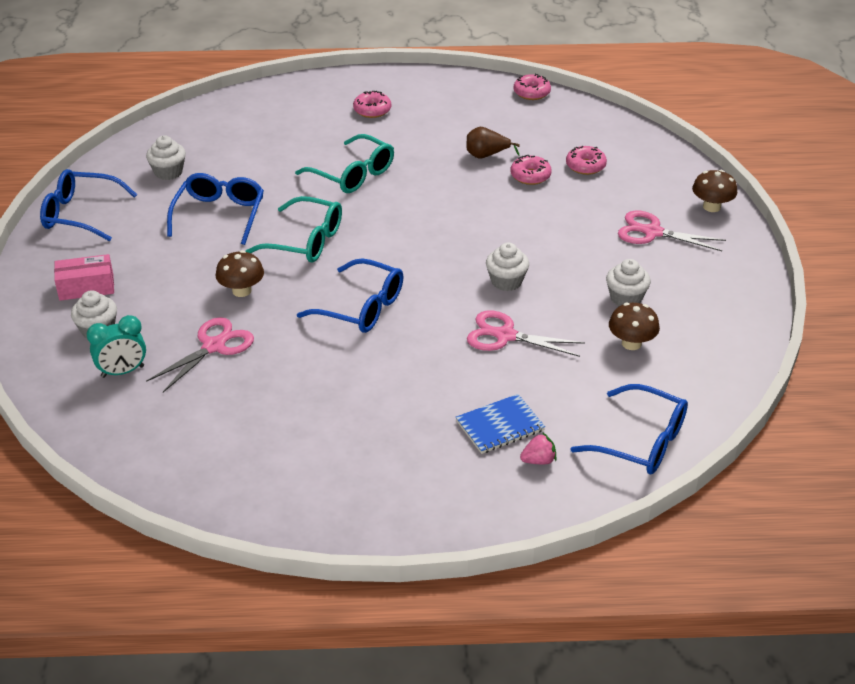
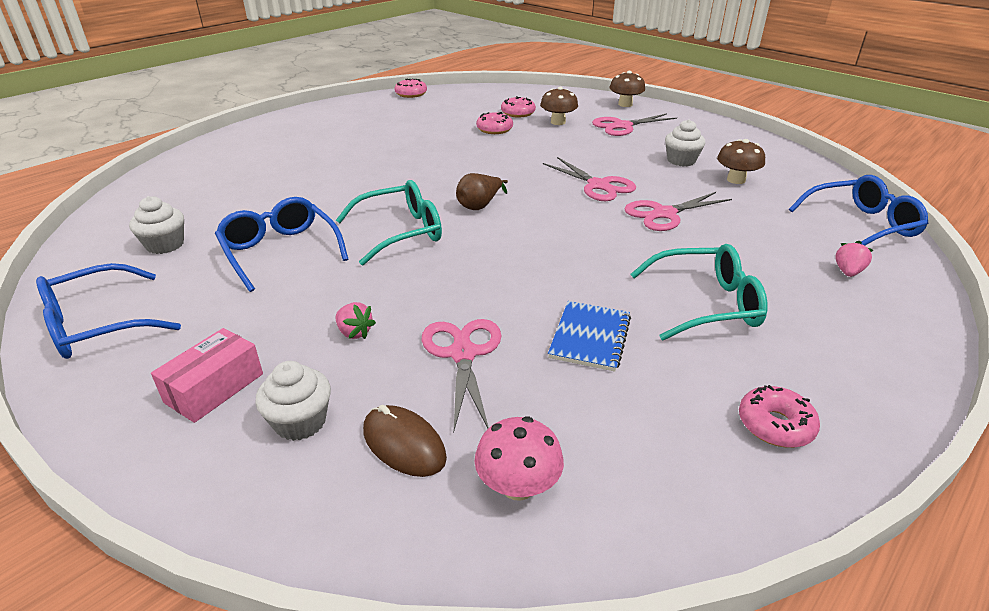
camera: 45 degrees left, 5 degrees down
(122, 372) = (404, 444): turquoise clock -> brown mouse
(138, 424) = (518, 486): none -> pink mushroom
(183, 297) = (354, 332): none -> pink strawberry
(241, 291) = (407, 294): brown mushroom -> brown mushroom (558, 122)
(353, 174) = (361, 176): turquoise glasses -> turquoise glasses (706, 304)
(362, 308) = (535, 251): blue glasses -> none
(372, 110) = (307, 138): pink donut -> pink donut (775, 425)
(486, 155) = (444, 130): brown pear -> brown pear (480, 206)
(500, 426) = (782, 267): blue notebook -> blue notebook (590, 337)
(506, 281) = (598, 185): white cupcake -> pink scissors

